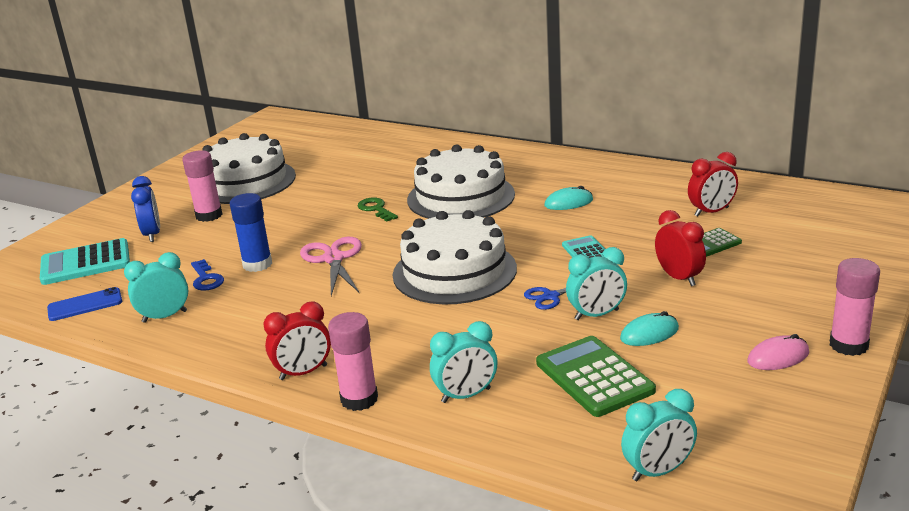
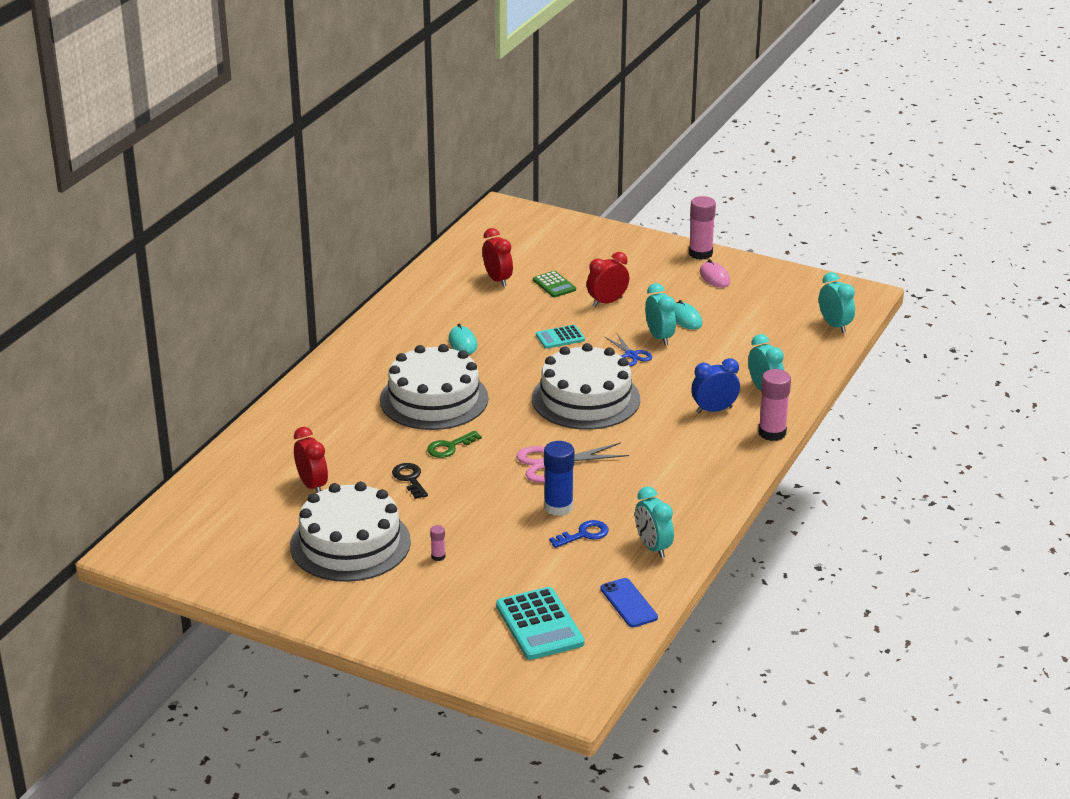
camera: 95 degrees left, 5 degrees up
(152, 234) = (478, 590): blue clock -> blue clock (714, 410)
(209, 215) = (438, 556): pink glue stick -> pink glue stick, size x0.47
(303, 372) = (739, 461): red clock -> red clock (312, 485)
(329, 196) = (409, 479): none -> black key
(594, 377) = (740, 341): green calculator -> none

